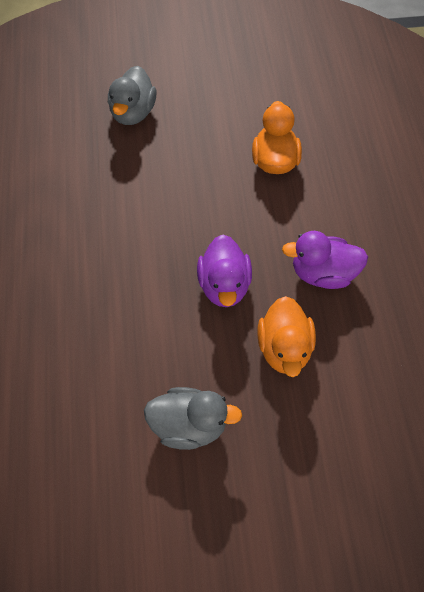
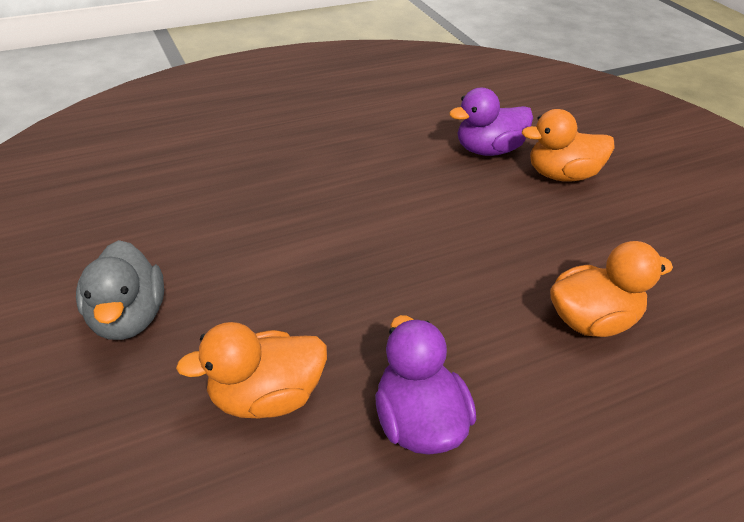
camera: 70 degrees right, 20 degrees down
(133, 113) = (562, 175): grey duck -> orange duck
(224, 285) = (348, 309): purple duck -> purple duck (488, 150)

